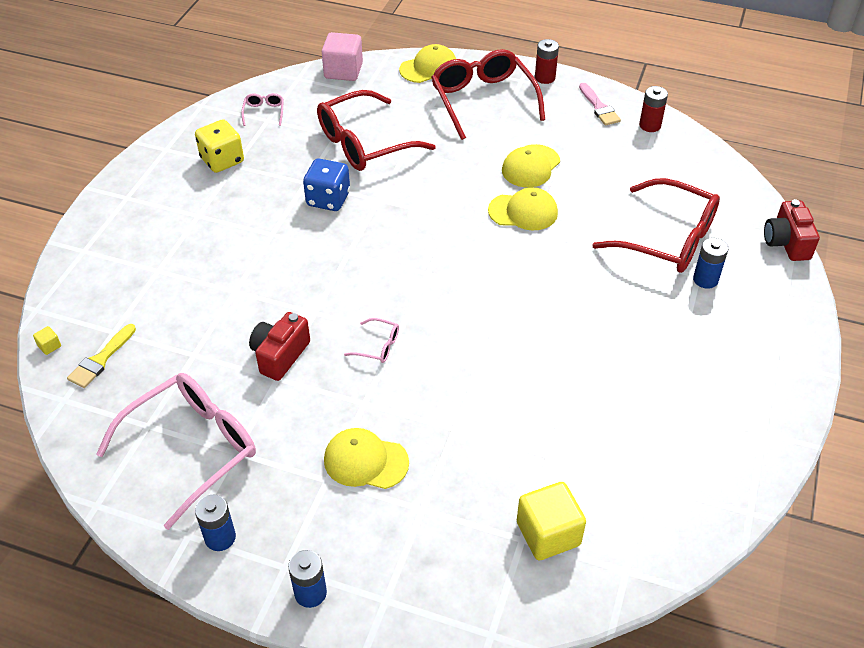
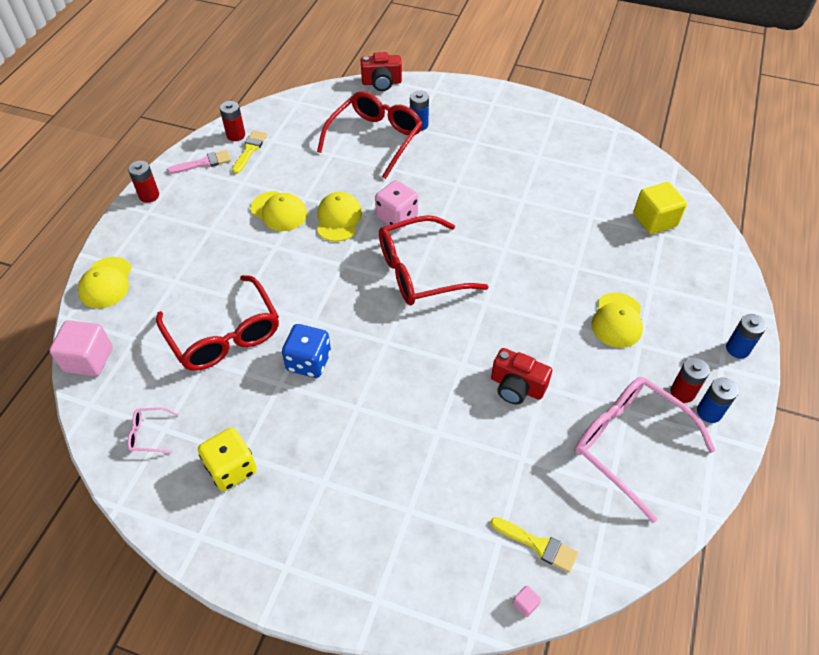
camera: 90 degrees left, 5 degrees up
(49, 346) = (525, 604): yellow cube -> pink cube
(252, 514) = (682, 392): none -> red battery
(378, 346) = (499, 316): pink glasses -> none
(429, 68) = (106, 283): yellow cap -> yellow cap turned 150 degrees counterclockwise
(483, 100) = (174, 241): red glasses -> red glasses (419, 271)
(530, 259) = (397, 217): none -> pink dice
(626, 138) = (250, 150): none -> yellow brush

